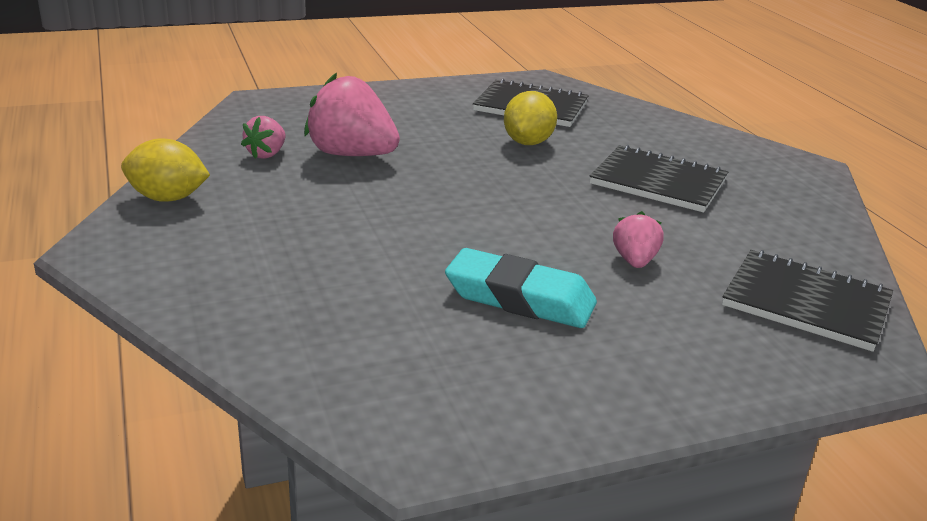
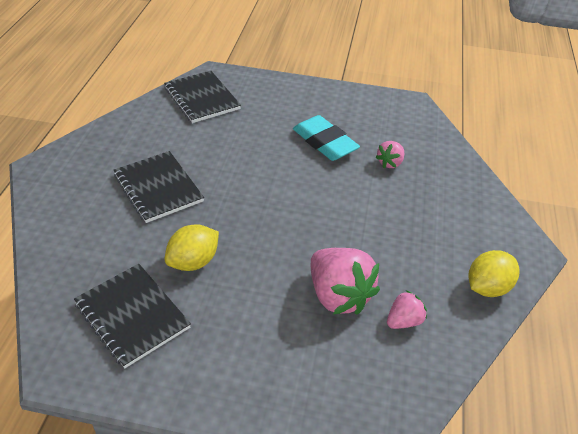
camera: 150 degrees left, 15 degrees up
(168, 198) = (487, 287): yellow lemon -> yellow lemon turned 75 degrees counterclockwise
(634, 261) = (248, 142): pink strawberry -> pink strawberry (390, 163)

